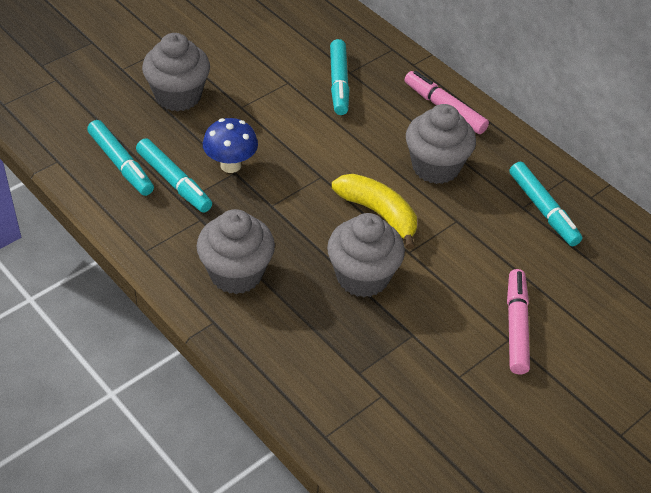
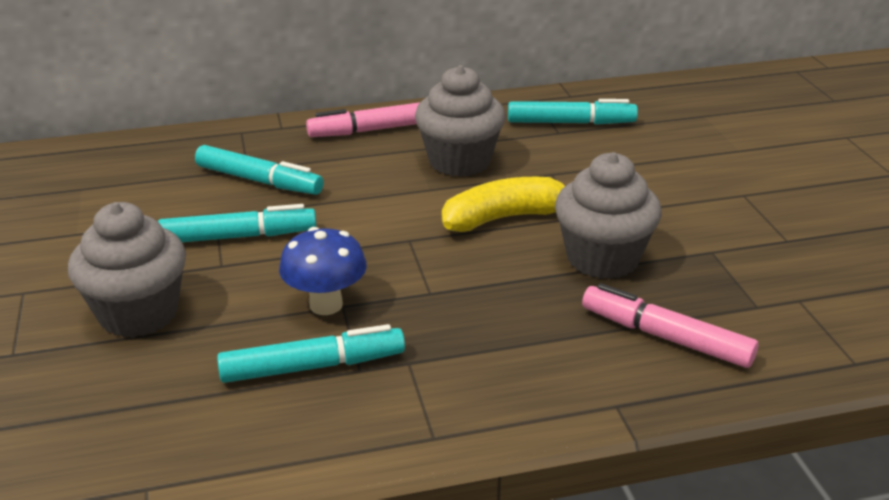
camera: 60 degrees left, 15 degrees down
(121, 163) = (224, 412): turquoise marker -> turquoise marker (238, 237)
(236, 274) = (537, 358): grey cupcake -> none
(516, 327) = (729, 185): pink marker -> pink marker (666, 337)

